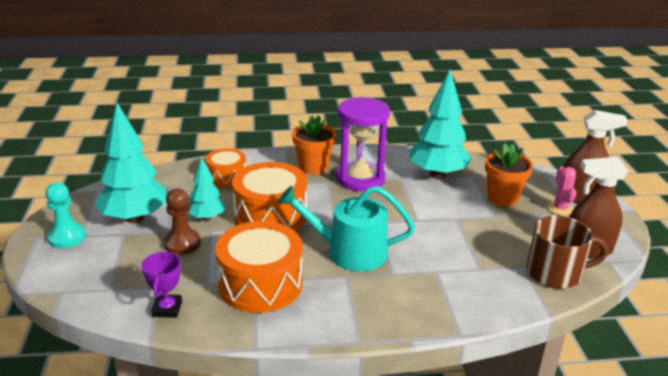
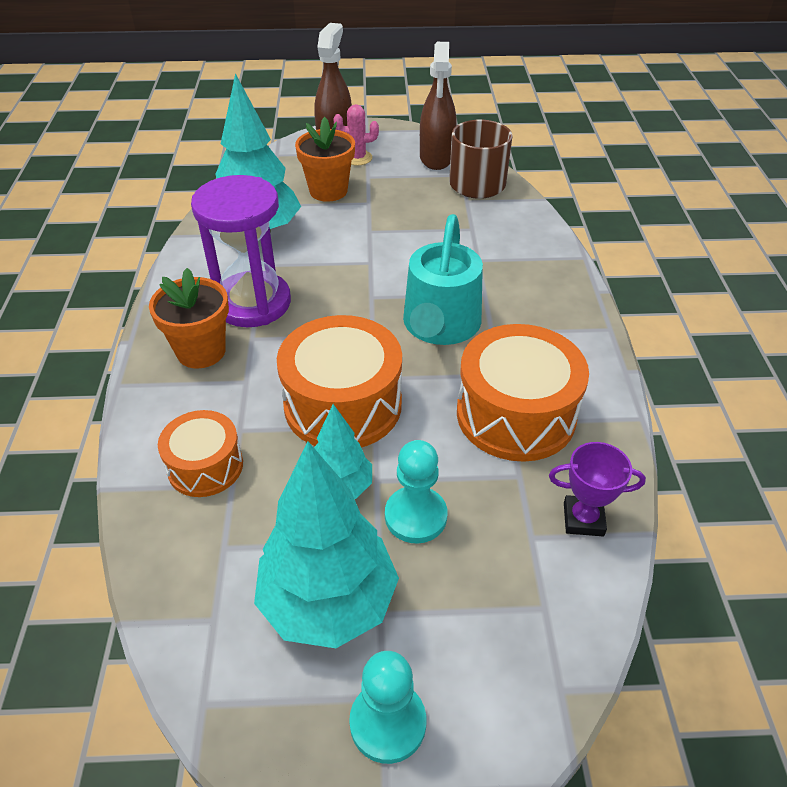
camera: 85 degrees left, 15 degrees up
(182, 243) = (415, 516): brown pawn -> turquoise pawn

